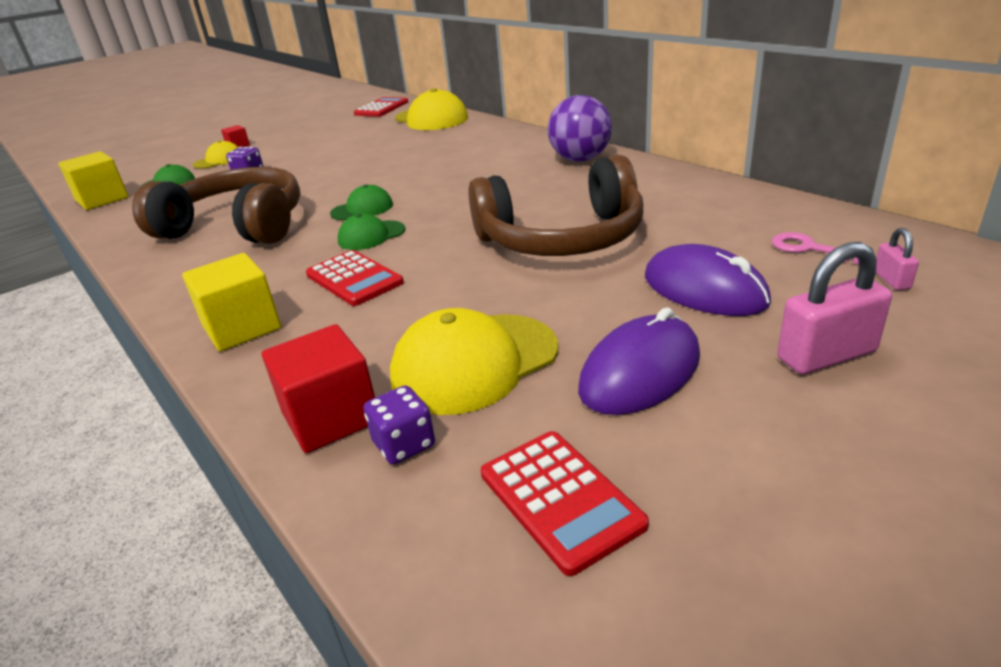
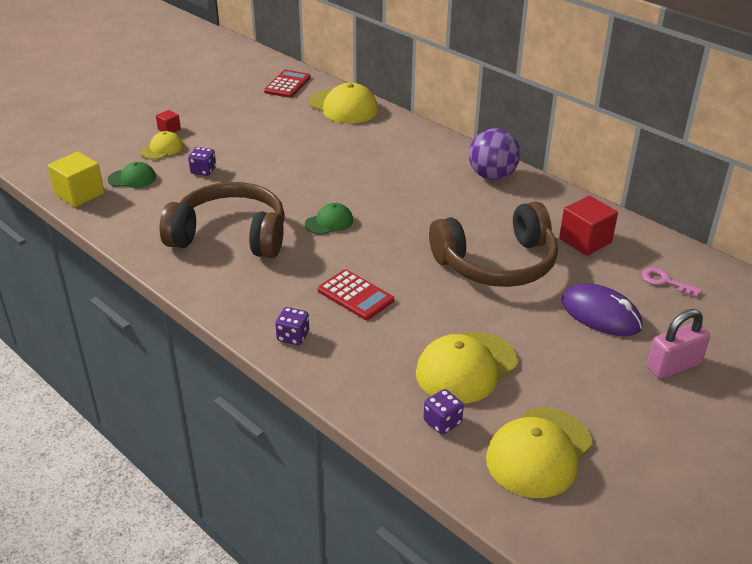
camera: 10 degrees left, 5 degrees up
(242, 327) = (293, 336): yellow cube -> purple dice
(330, 417) = (390, 405): red cube -> red cube (585, 241)
(371, 235) = (349, 252): green cap -> none
(560, 499) = (539, 452): red calculator -> yellow cap
(640, 372) = (569, 376): purple mouse -> none
(891, 280) = (714, 311): pink padlock -> none

